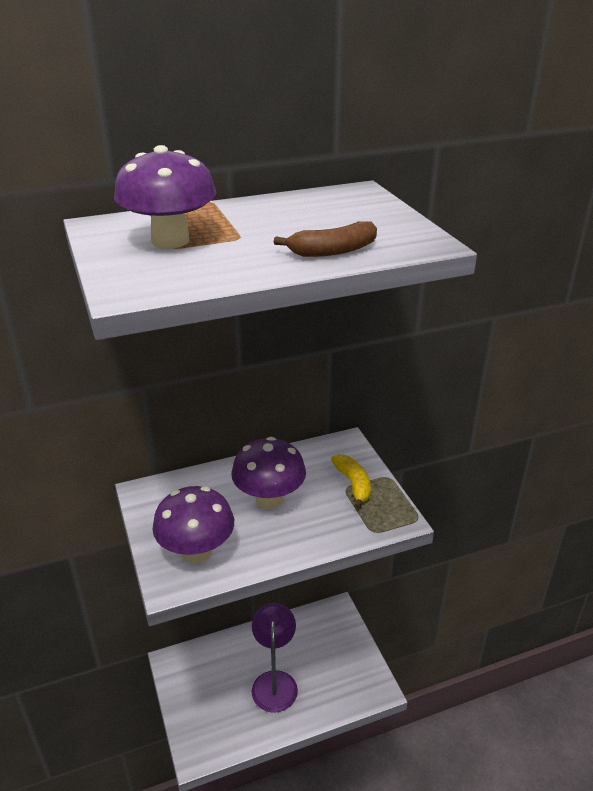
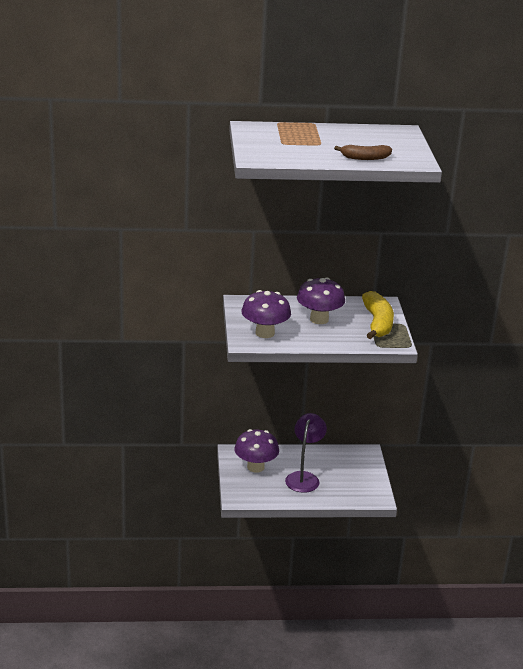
camera: 15 degrees right, 5 degrees down
(170, 241) = (283, 140): purple mushroom -> purple mushroom (255, 467)
(353, 484) = (377, 323): yellow banana -> yellow banana, size x1.65

